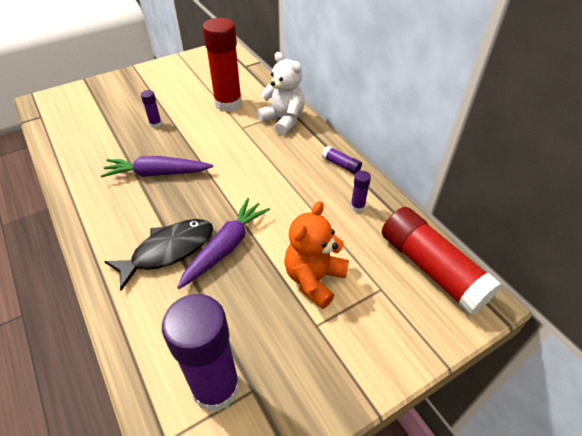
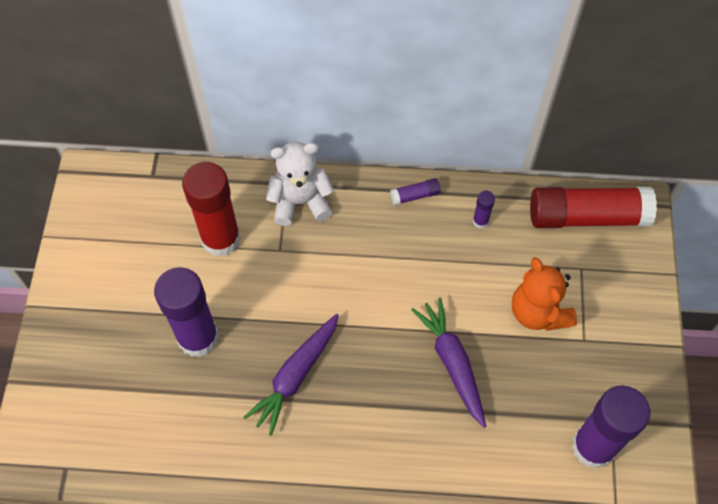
camera: 55 degrees left, 15 degrees up
(155, 124) = (198, 337): purple glue stick -> purple glue stick, size x2.39
(168, 251) = (421, 416): black fish -> none

